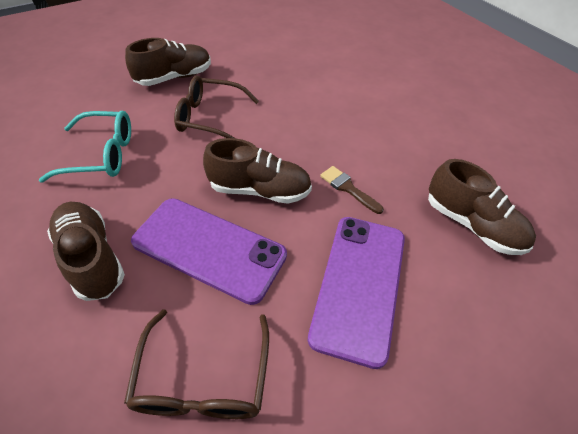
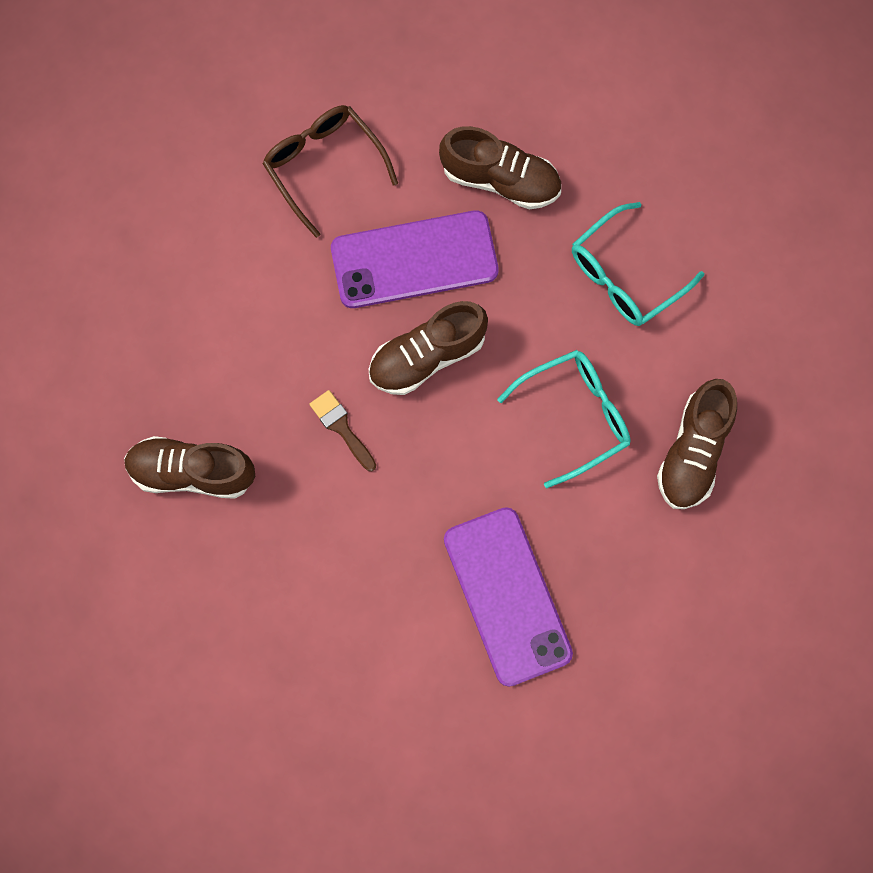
camera: 145 degrees right, 25 degrees up
(210, 118) = (575, 416): brown glasses -> turquoise glasses
(348, 188) = (341, 427): brown brush -> brown brush turned 135 degrees counterclockwise
(359, 285) = (260, 322): purple phone -> purple phone (507, 596)

